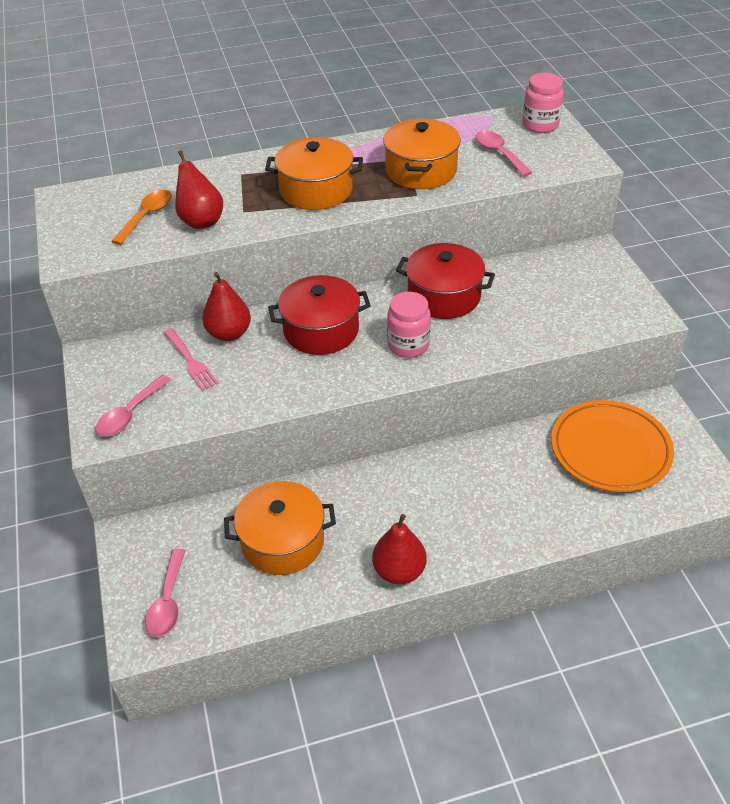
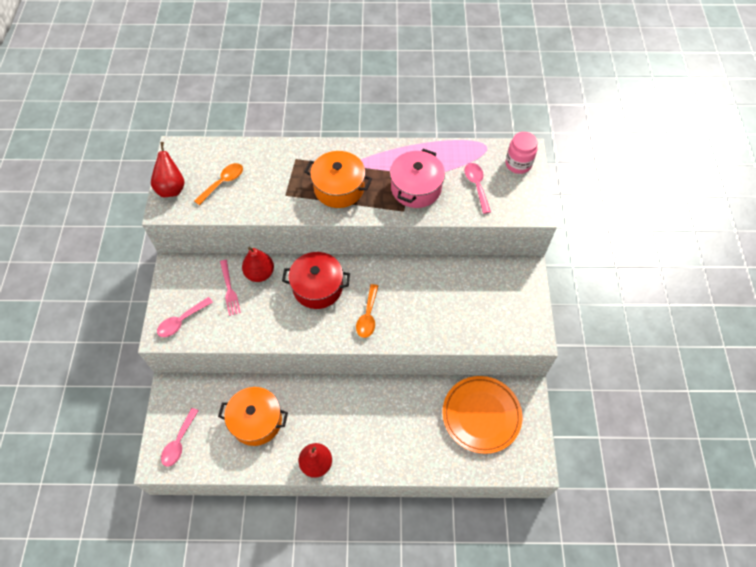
camera: 15 degrees right, 15 degrees up
(201, 221) = (255, 197): red pear -> red pear (171, 188)
(408, 345) = (368, 316): pink jar -> orange spoon
(421, 171) = (416, 188): orange pot -> pink pot
(444, 296) = (407, 281): red pot -> none

